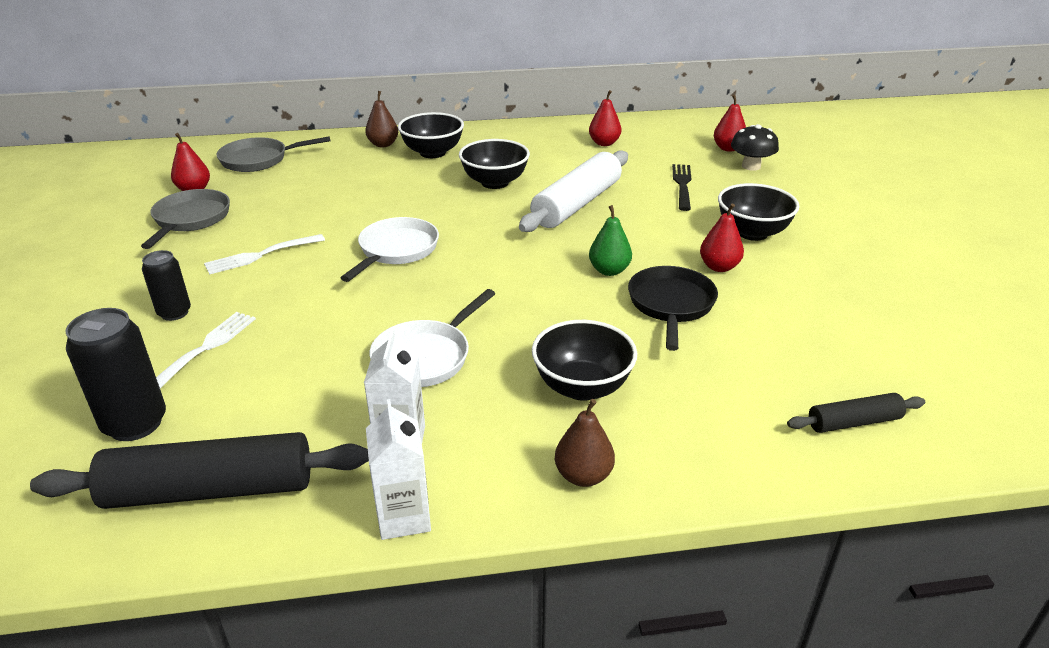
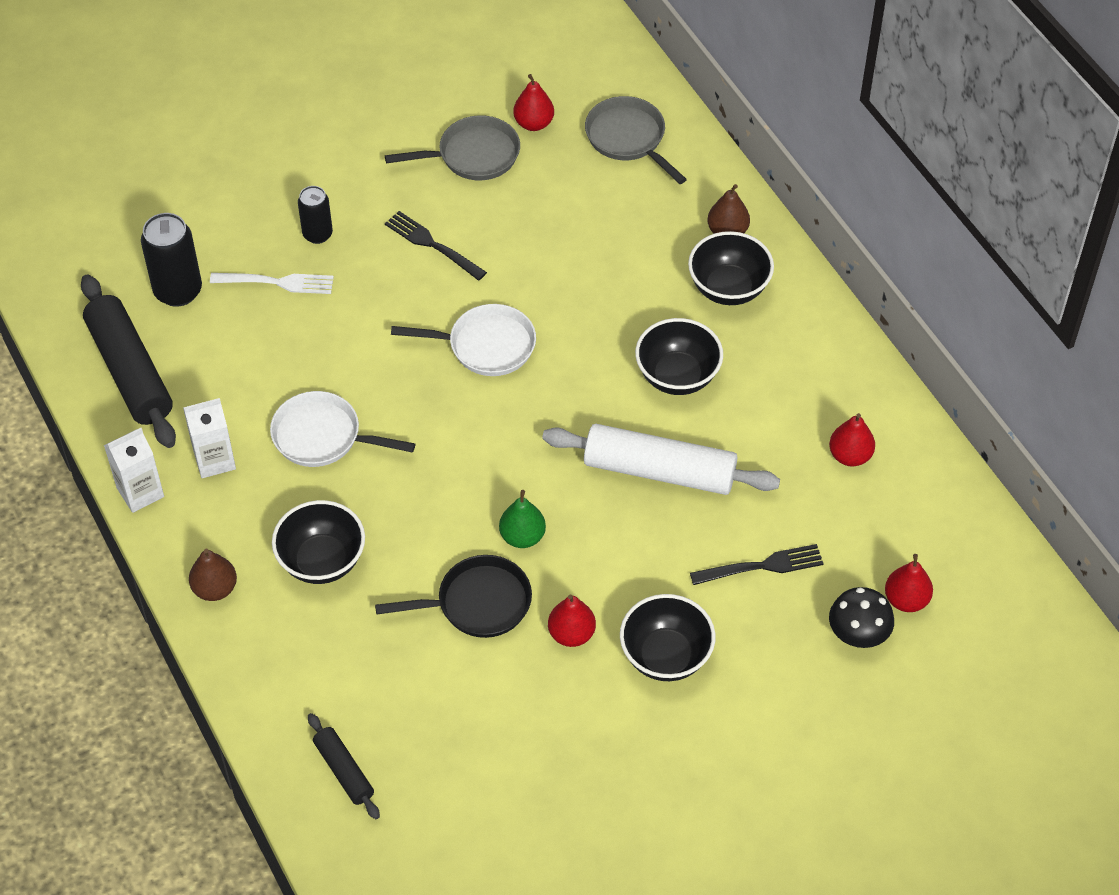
camera: 70 degrees right, 20 degrees up
(261, 255) = (432, 245): white fork -> black fork

